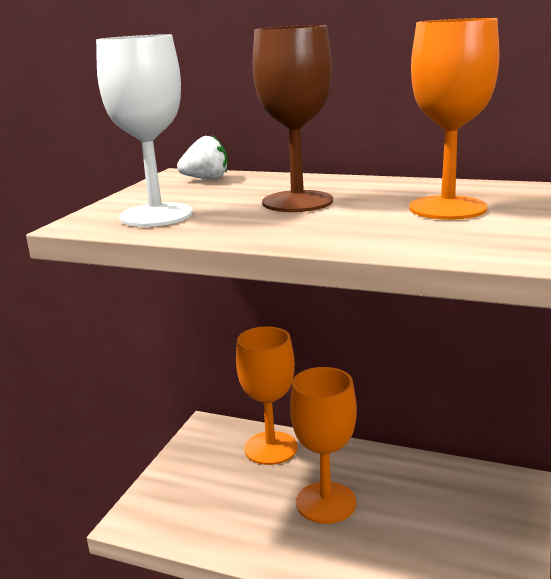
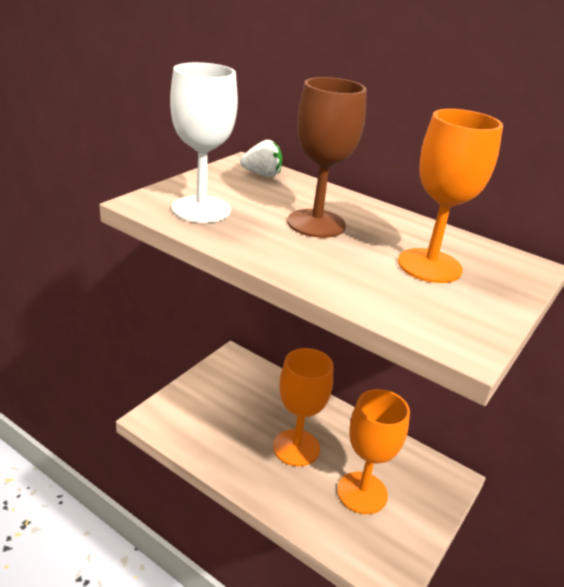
camera: 10 degrees right, 10 degrees up
(270, 448) = (273, 390): orange goblet -> orange goblet (362, 493)

